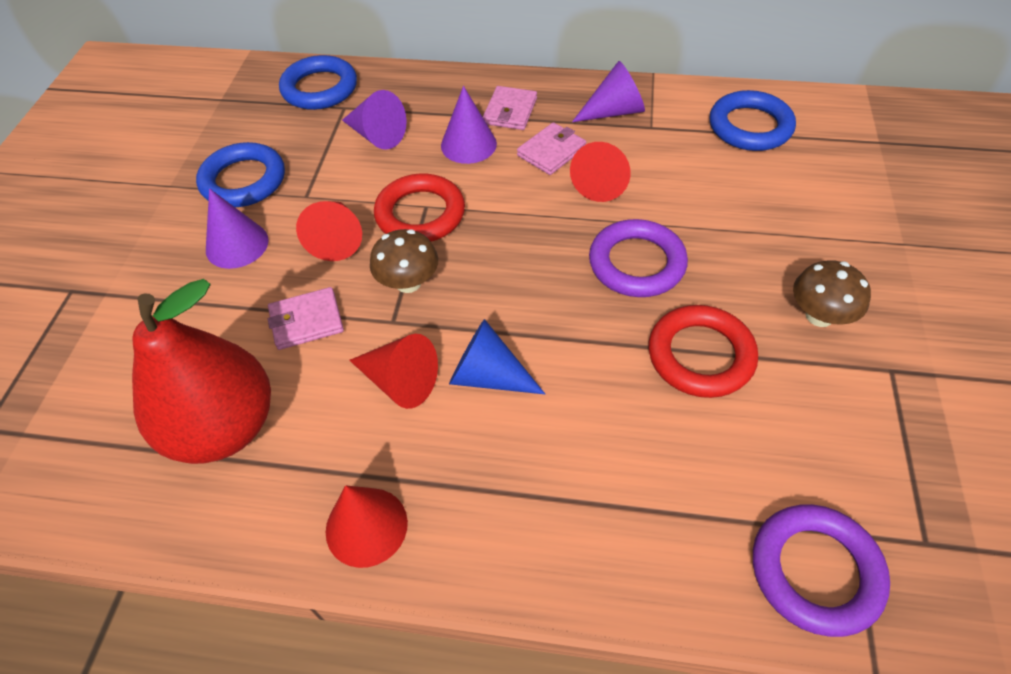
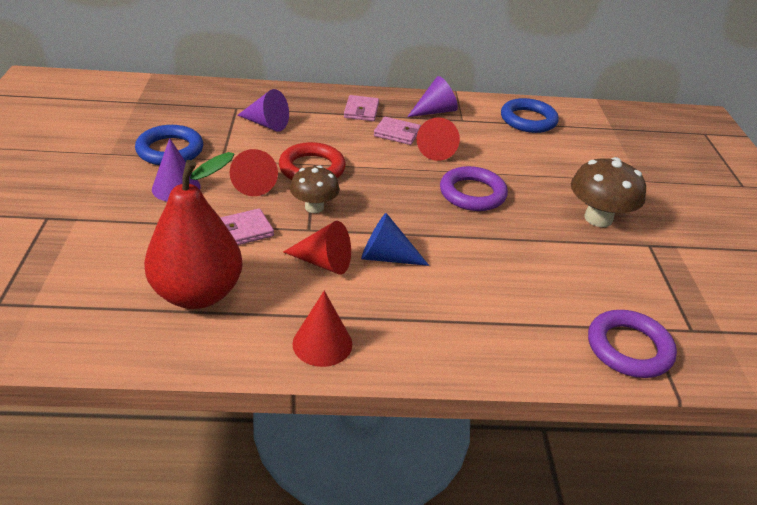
camera: 15 degrees left, 15 degrees down
(320, 88) = (214, 96): blue ring -> none
(468, 144) = (336, 129): purple cone -> none
(551, 152) = (397, 133): pink wallet -> pink wallet turned 75 degrees clockwise
(700, 355) = (527, 241): red ring -> none
(819, 316) = (598, 218): brown mushroom -> brown mushroom, size x1.51

